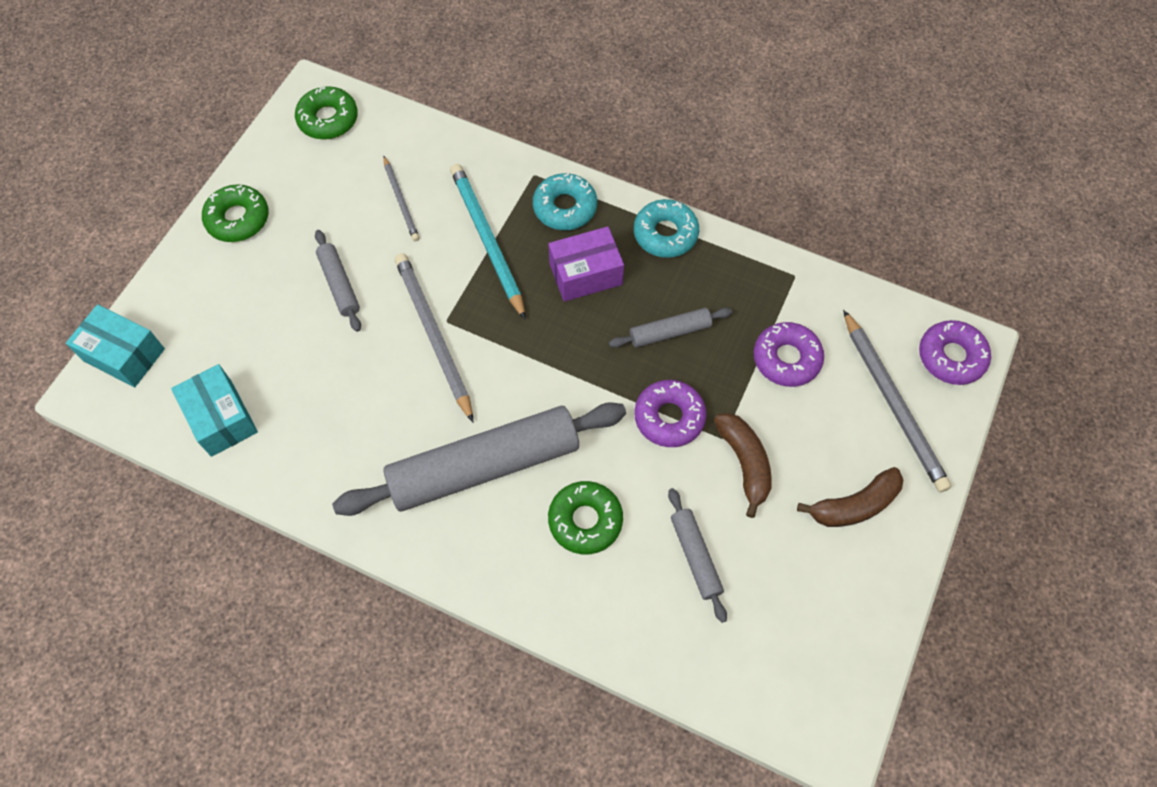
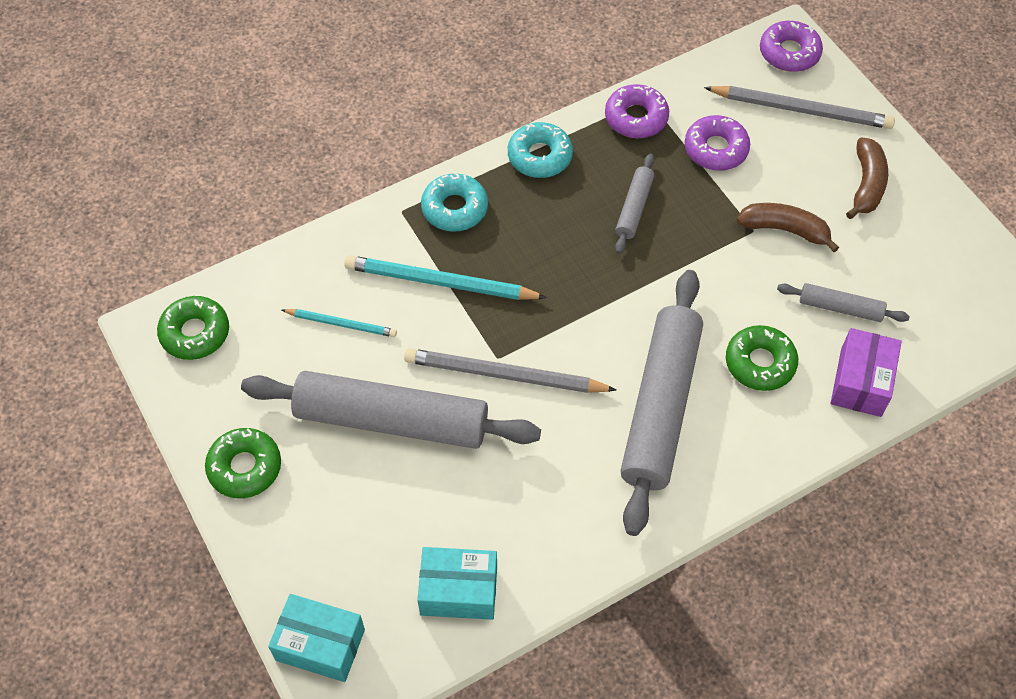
camera: 55 degrees left, 5 degrees down
(124, 355) = (320, 644): turquoise box -> turquoise box turned 45 degrees clockwise
(339, 284) = (391, 420): grey rolling pin -> grey rolling pin, size x2.19
(401, 200) = (341, 324): grey pencil -> turquoise pencil
(585, 274) = (533, 232): purple box -> purple box (860, 382)
(669, 417) = (710, 254): purple donut -> purple donut (636, 118)

